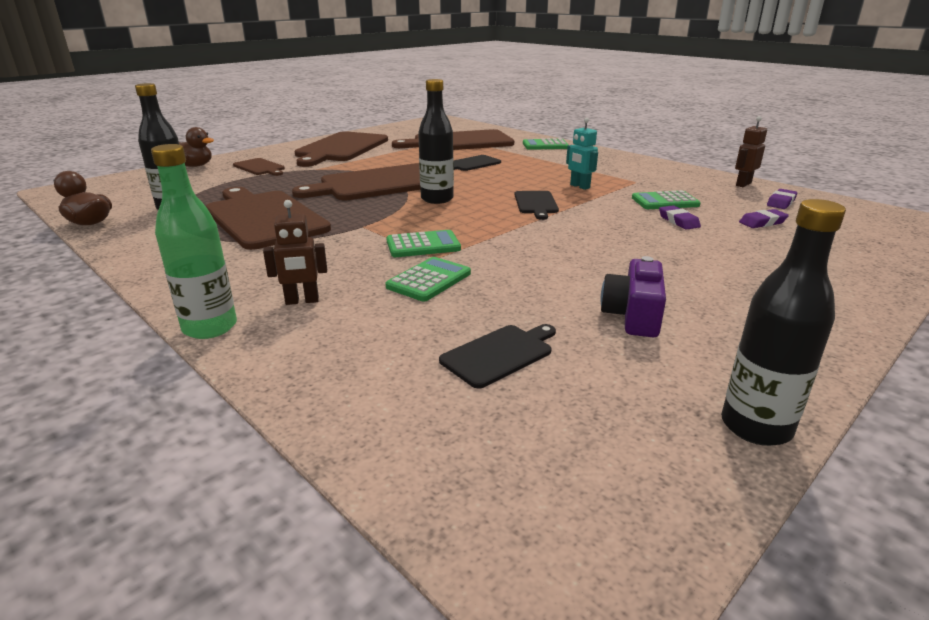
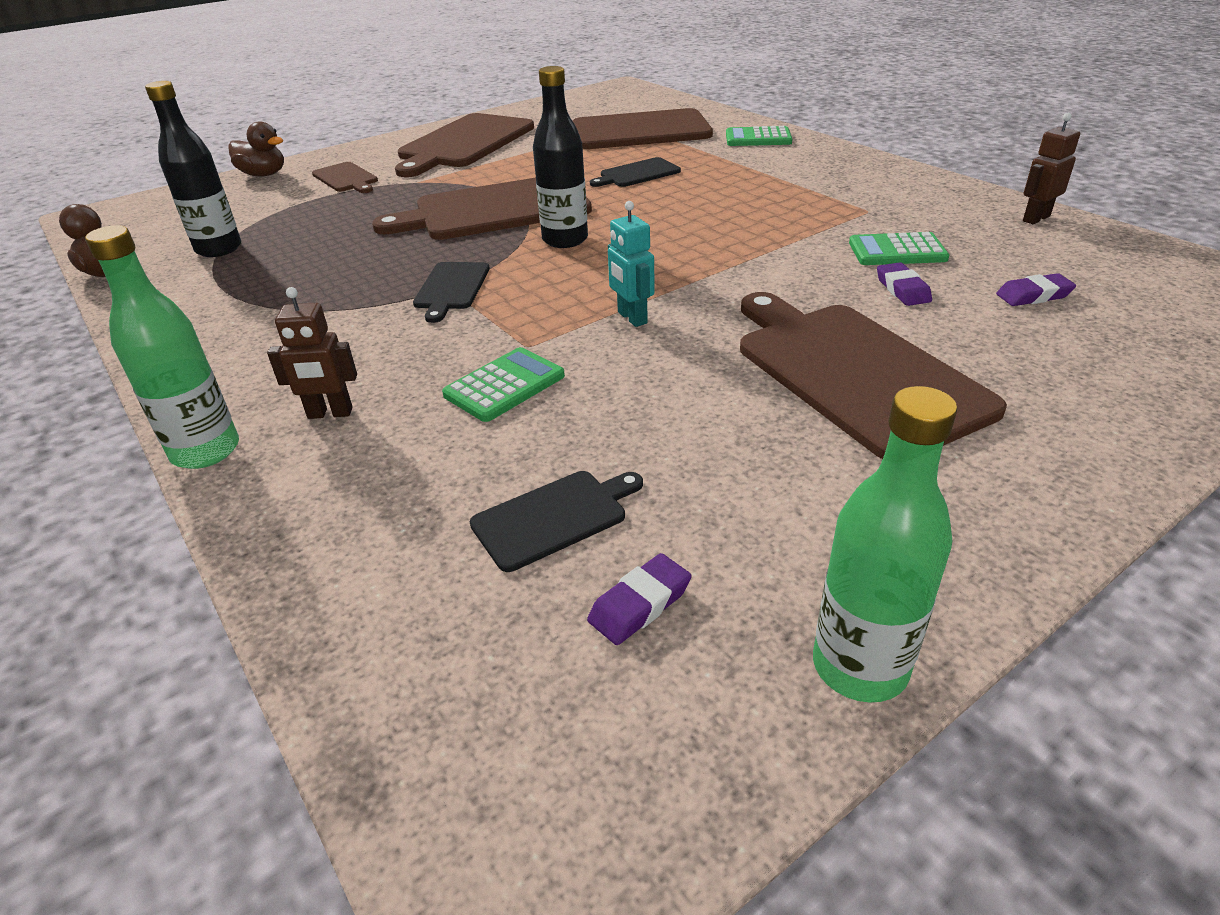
camera: 10 degrees right, 10 degrees up
(264, 218) = (325, 269): brown cutting board -> brown cutting board (854, 372)
(423, 245) = (517, 323): green calculator -> none
(536, 203) = (702, 251): black cutting board -> black cutting board (451, 288)
(579, 186) = (779, 219): turquoise robot -> turquoise robot (632, 318)
(633, 315) = (763, 462): purple camera -> none
(756, 427) = (859, 667): black bottle -> green bottle
(781, 202) = (1081, 256): purple eraser -> purple eraser (640, 604)

